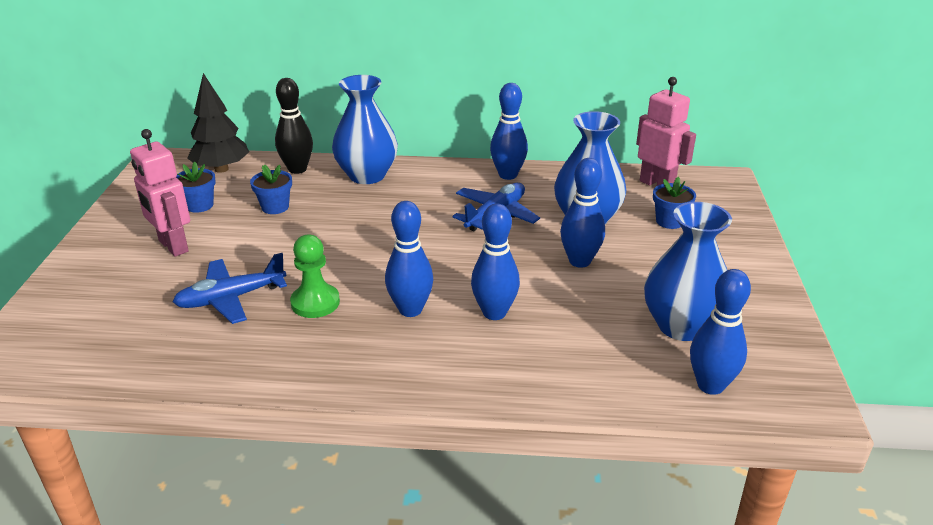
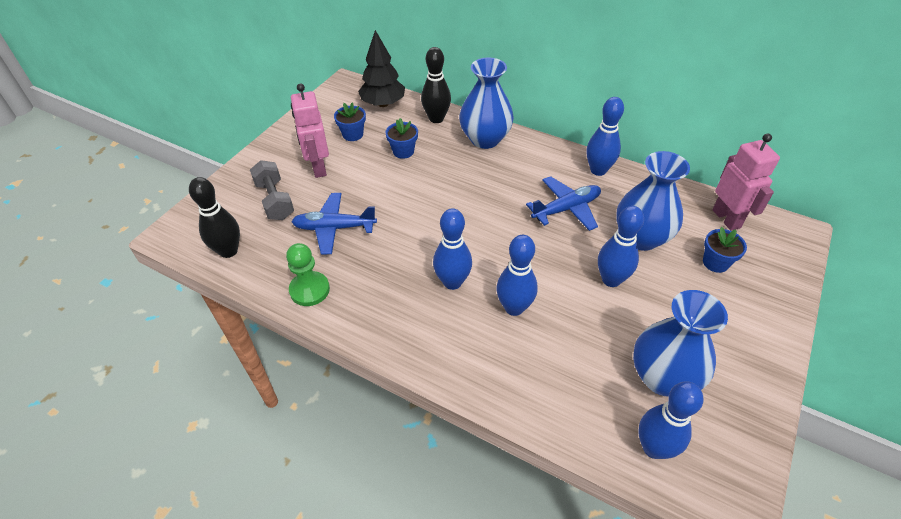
camera: 25 degrees right, 15 degrees up
(95, 359) = (228, 251): none -> black bowling pin
(131, 292) = (275, 200): none -> grey dumbbell
(315, 303) = (388, 251): green pawn -> green pawn (309, 290)

